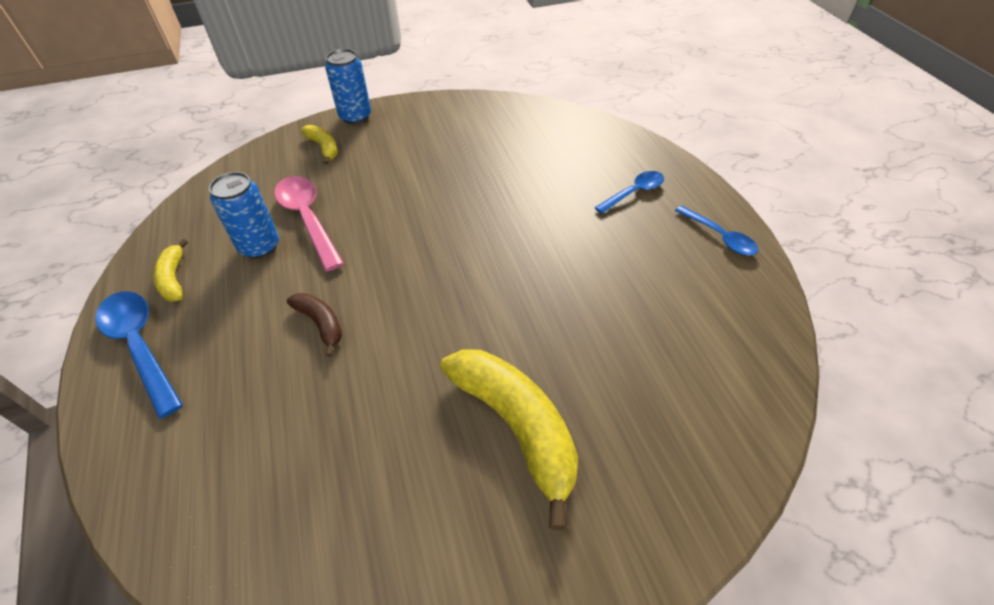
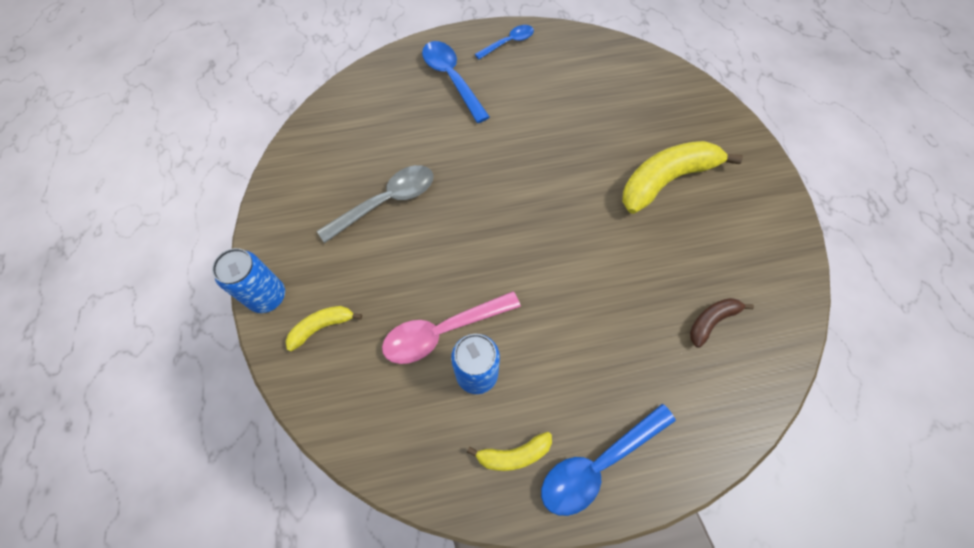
camera: 85 degrees left, 15 degrees up
(321, 324) = (578, 307): brown banana -> brown banana (711, 321)
(454, 166) = (387, 202): none -> grey spoon
(634, 192) = (451, 79): blue spoon -> blue spoon, size x1.59

